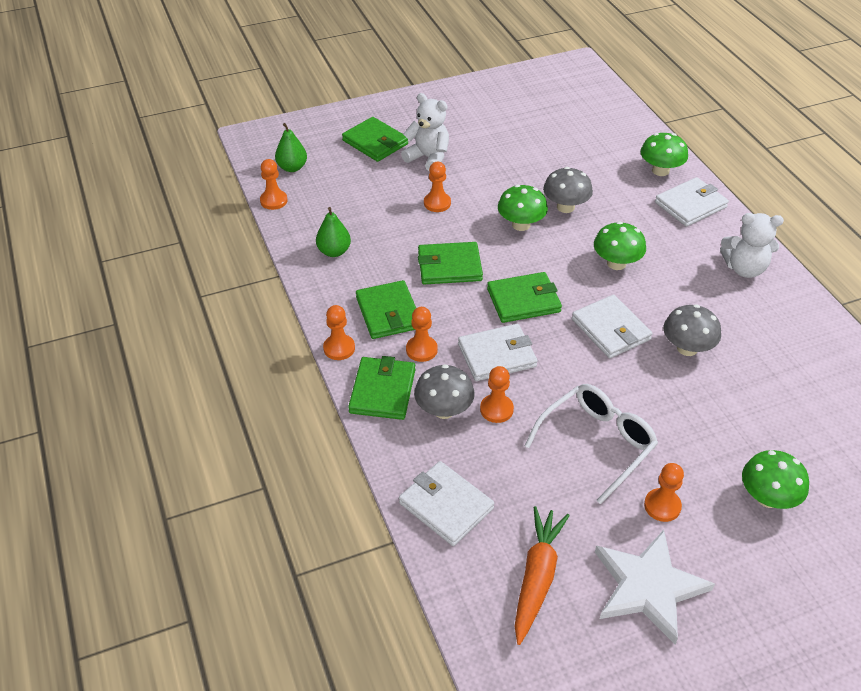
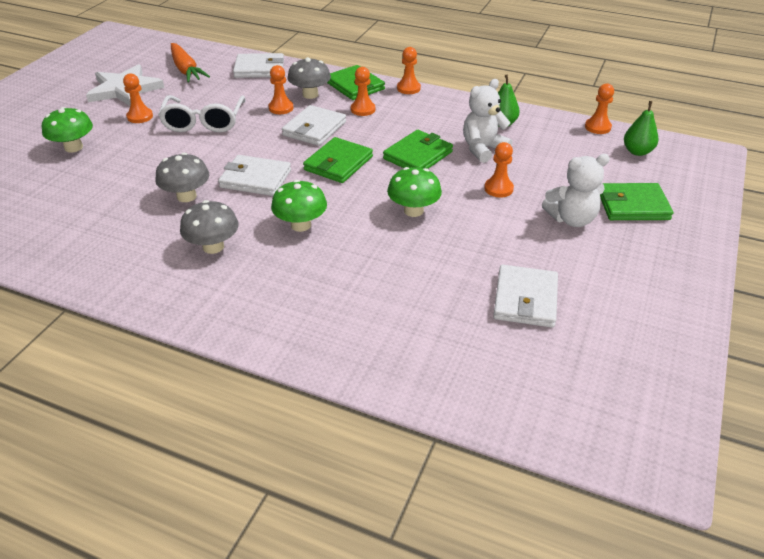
camera: 135 degrees right, 5 degrees down
(388, 313) = (411, 114): green wallet -> none
(565, 207) = (400, 247): grey mushroom -> grey mushroom (213, 247)
(660, 170) = (359, 347): green mushroom -> none
(690, 205) = (288, 323): white wallet -> white wallet (525, 299)
(744, 268) = (182, 285): white teddy bear -> white teddy bear (483, 149)

